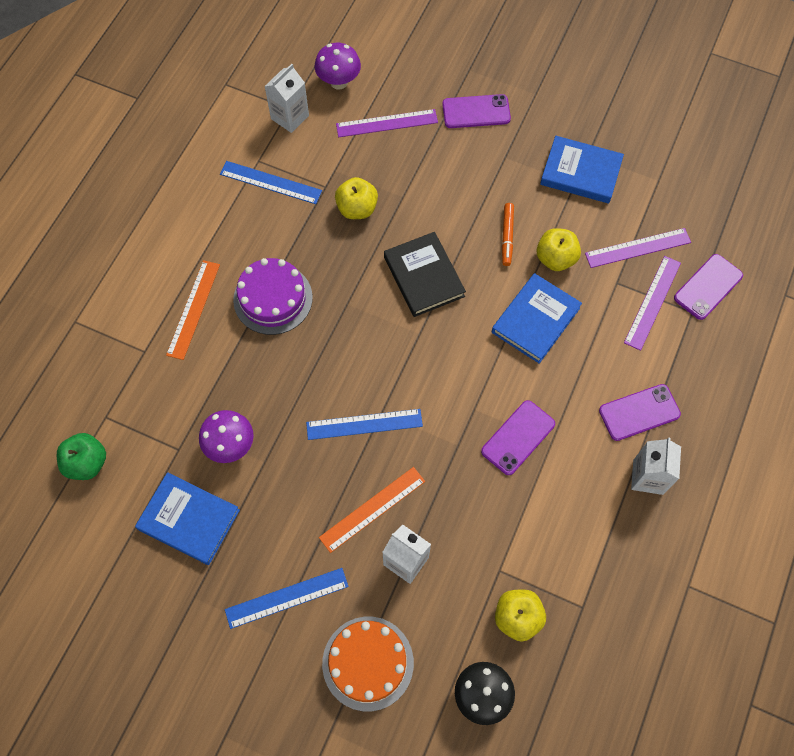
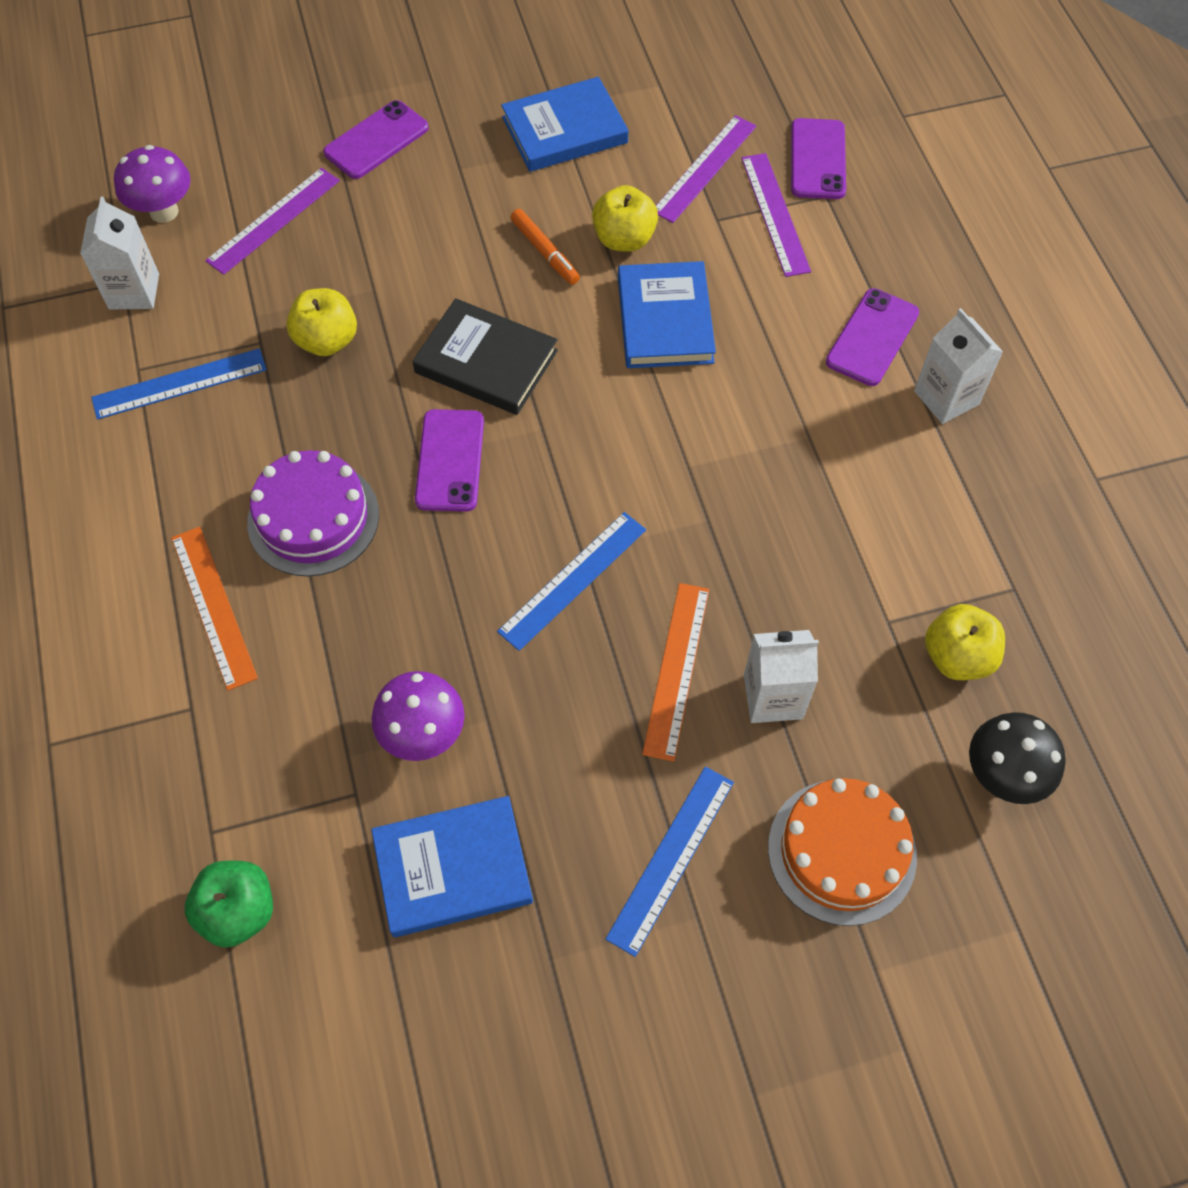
camera: 40 degrees left, 5 degrees down
(518, 437) = (768, 460): purple phone -> purple phone (450, 460)

